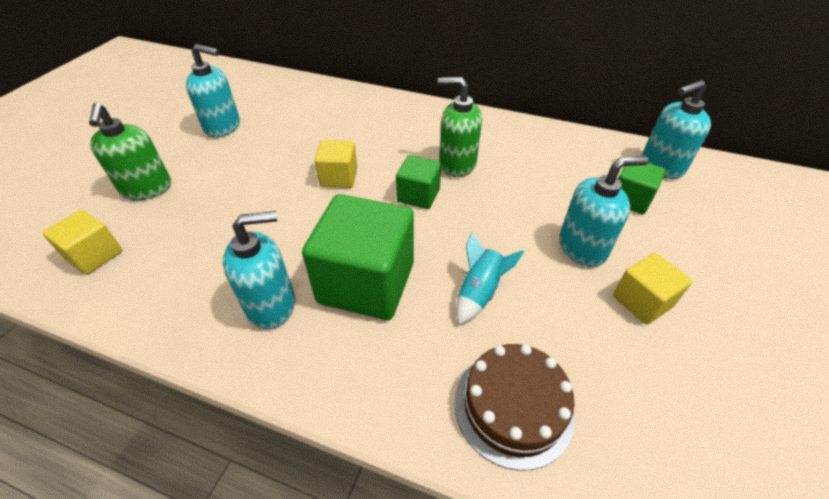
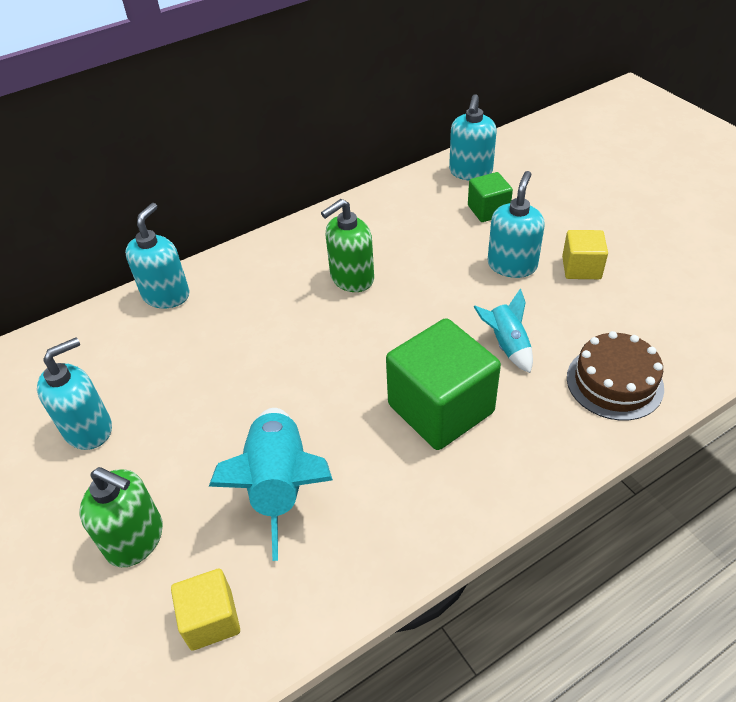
camera: 50 degrees left, 0 degrees up
(227, 230) = (280, 485): none -> turquoise rocket
(271, 305) = (412, 485): turquoise soap dispenser -> turquoise soap dispenser (166, 295)
(339, 177) = (286, 367): yellow cube -> none
(418, 195) = (367, 324): green cube -> none

